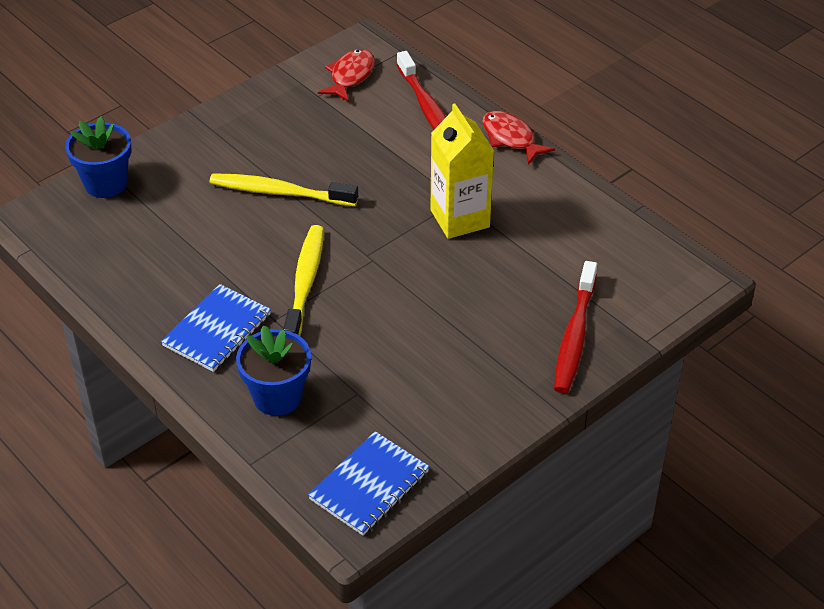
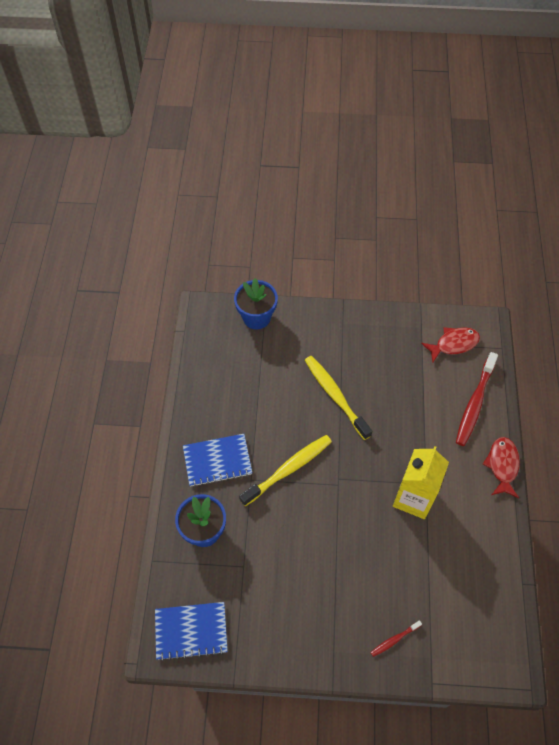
camera: 45 degrees right, 15 degrees up
(575, 335) = (394, 639): red toothbrush -> red toothbrush, size x0.48

